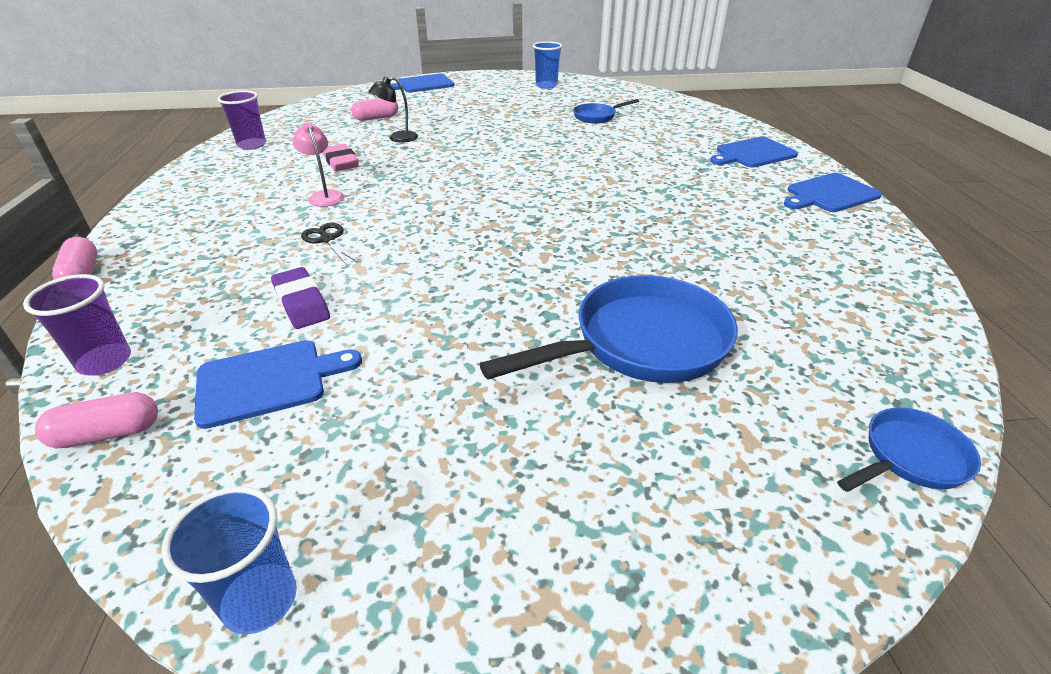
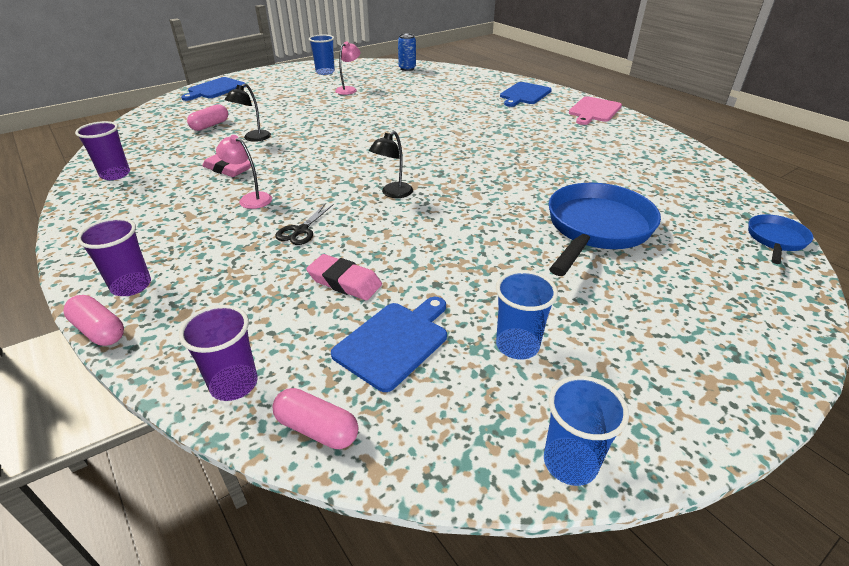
camera: 30 degrees left, 0 degrees up
(107, 433) = (317, 429): pink capsule -> pink capsule turned 75 degrees clockwise
(146, 245) = (131, 286): none -> purple cup
(301, 303) = (344, 282): purple eraser -> pink eraser
(327, 239) = (301, 230): black scissors -> black scissors turned 90 degrees counterclockwise
(375, 440) = (517, 345): none -> blue cup
(457, 228) = (393, 193): none -> black lamp
(548, 108) = (349, 89): none -> pink lamp
(597, 117) = (393, 89): blue pan -> none
(641, 97) = (407, 68): none -> blue can
(829, 194) = (594, 111): blue cutting board -> pink cutting board

